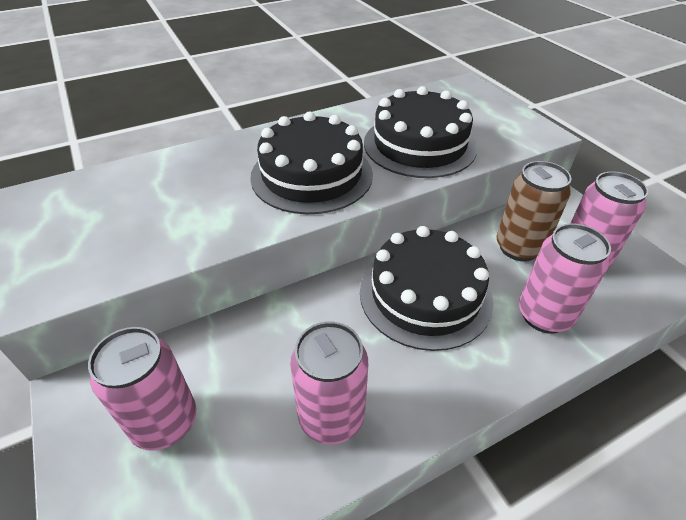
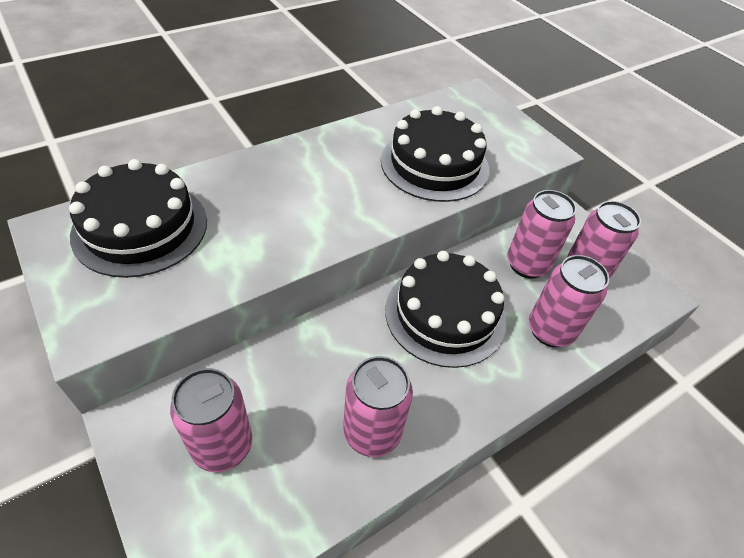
camera: 10 degrees left, 5 degrees up
(311, 175) = (334, 199): black cake -> black cake (140, 227)
(519, 248) = (527, 265): brown can -> pink can

